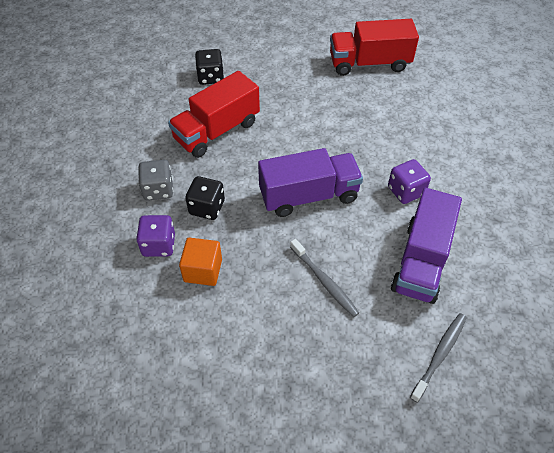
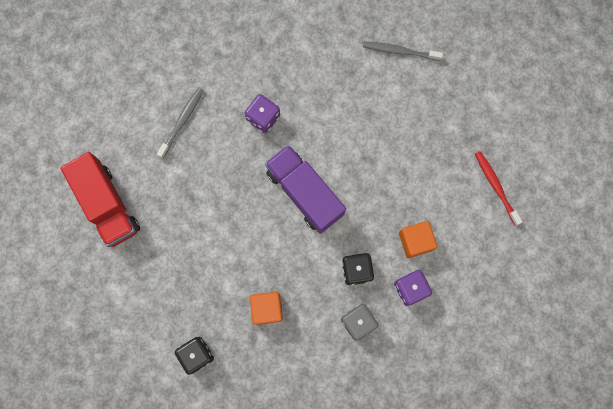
camera: 115 degrees left, 25 degrees up
(214, 385) = (496, 186): none -> red toothbrush
(217, 131) = (267, 308): red truck -> orange cube
(324, 281) = (380, 147): grey toothbrush -> grey toothbrush (182, 121)
(421, 261) = (328, 85): purple truck -> none

